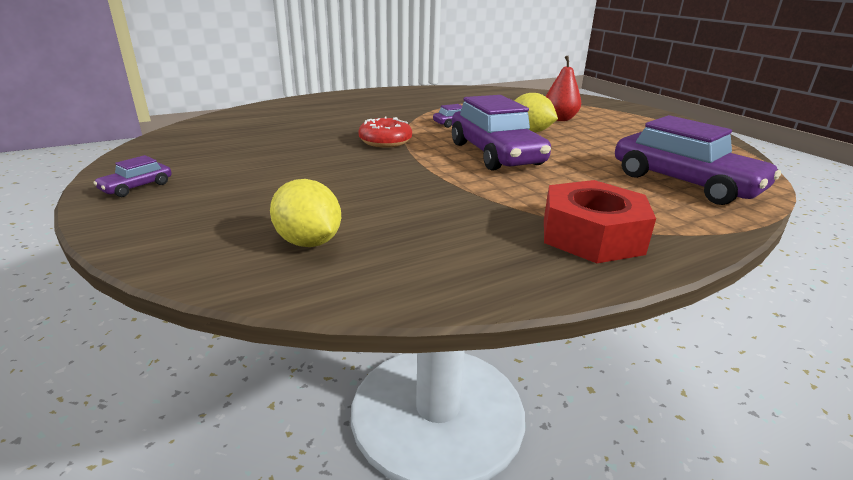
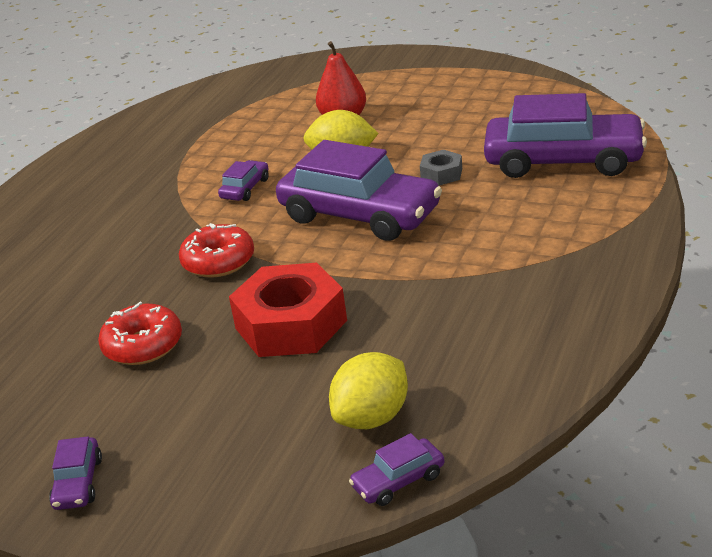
camera: 35 degrees left, 5 degrees up
(247, 284) = (398, 481): none -> purple car
(284, 154) = (143, 345): none -> red donut
(308, 242) = (372, 418): yellow lemon -> yellow lemon turned 60 degrees counterclockwise
(580, 157) = (441, 174): none -> grey nut
(591, 235) = (567, 268): red nut -> red nut (291, 324)

